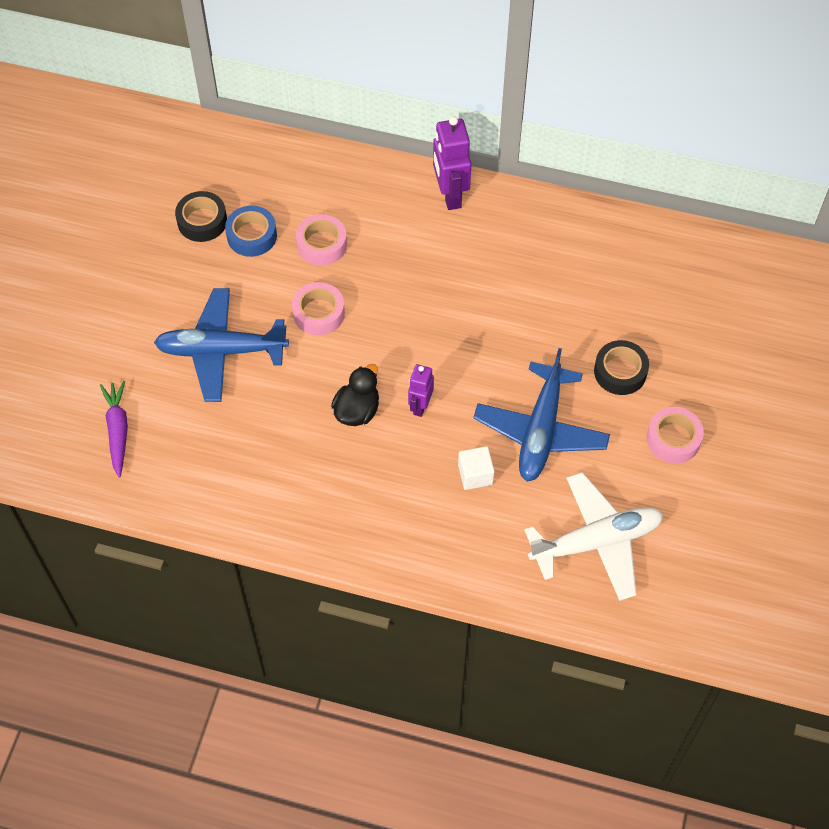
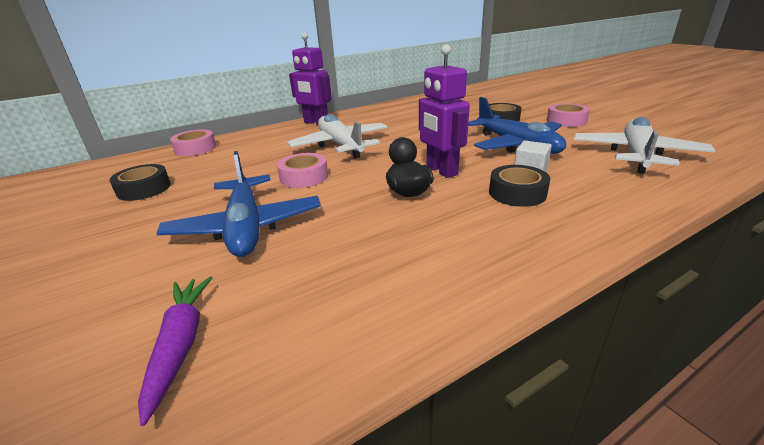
camera: 45 degrees left, 30 degrees down
(118, 430) = (180, 345): purple carrot -> purple carrot turned 45 degrees clockwise
(221, 351) = (246, 227): blue plane -> blue plane turned 60 degrees counterclockwise
(252, 236) = (200, 177): blue tape -> none
(322, 244) = (262, 159): pink tape -> pink tape (195, 148)
(408, 278) = (340, 145): none -> white plane
(420, 406) = (441, 171): purple robot -> purple robot, size x1.67
(421, 486) = (517, 193): none -> black tape

